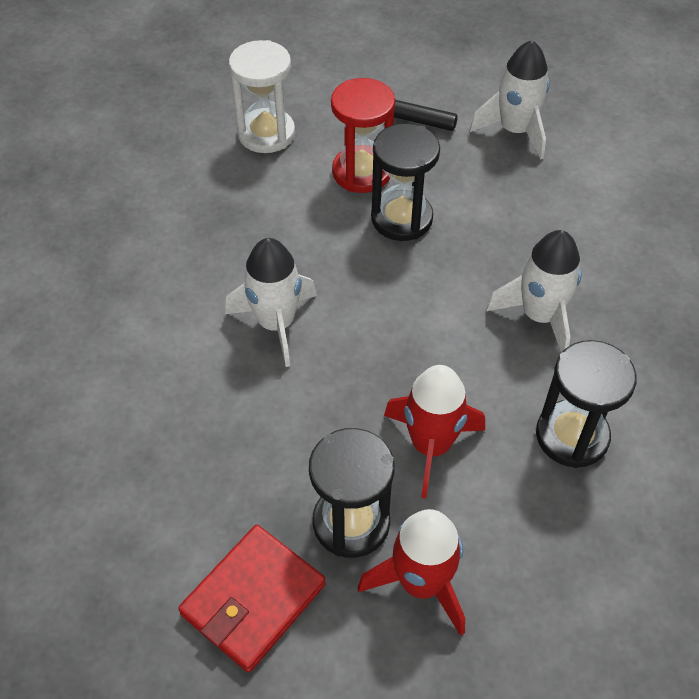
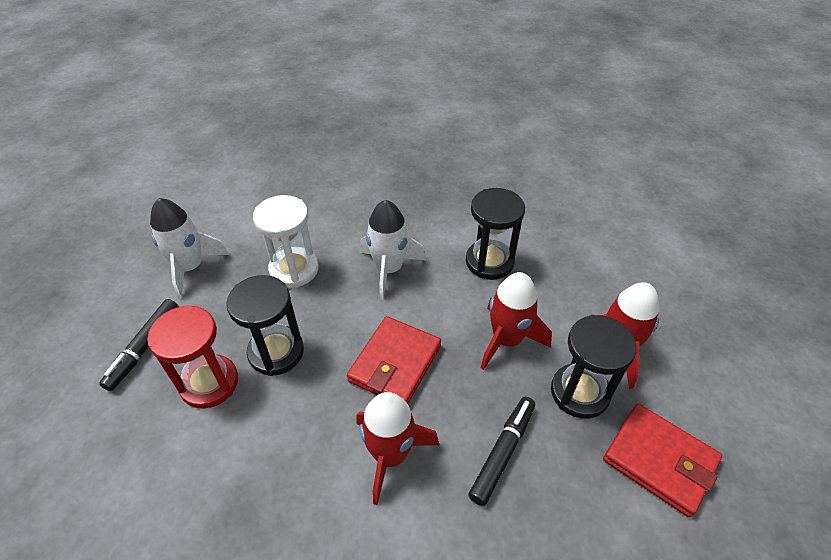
camera: 90 degrees left, 5 degrees down
(266, 134) = (123, 477): white hourglass -> white hourglass (294, 269)
(273, 427) = (502, 452): none -> black marker
(276, 323) = (390, 455): white rocket -> red rocket
(390, 325) = (395, 363): none -> red wallet

